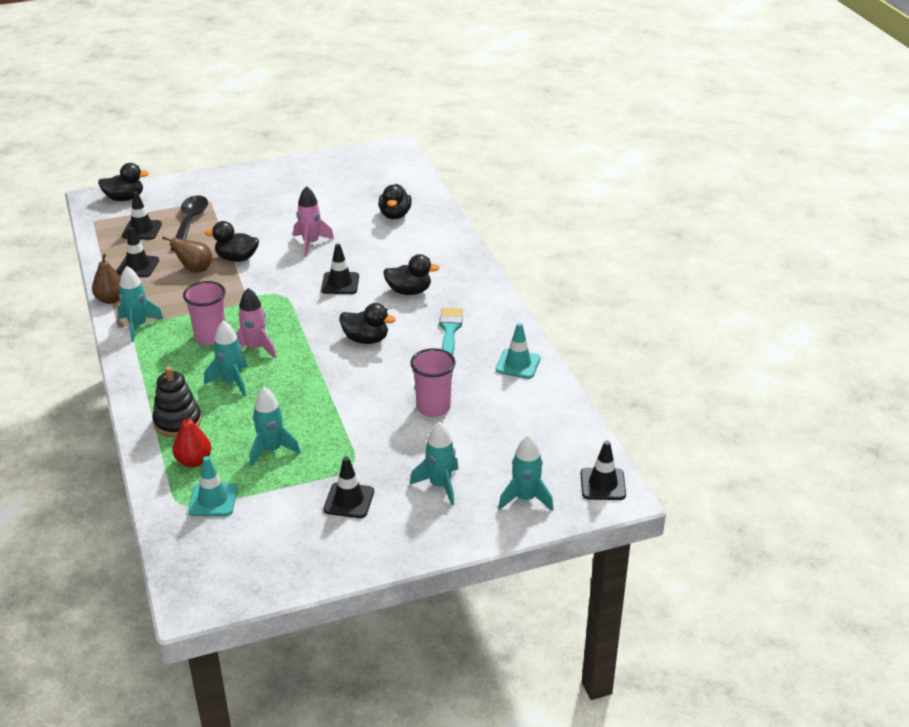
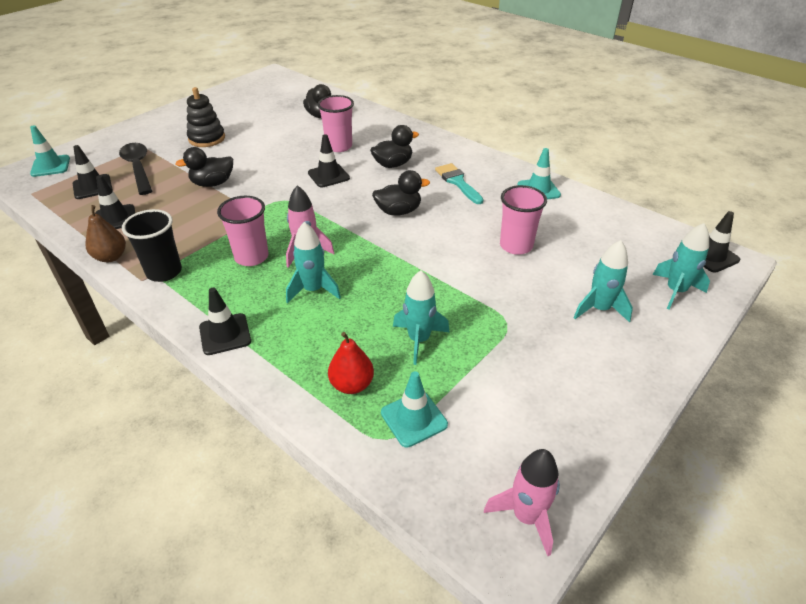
camera: 30 degrees left, 5 degrees up
(124, 198) = (50, 166): black duck -> turquoise traffic cone
(138, 326) = (164, 272): turquoise rocket -> black cup
(177, 422) = (295, 350): black stacking toy -> black stacking toy (207, 138)
(195, 269) = (179, 204): brown pear -> none
(311, 243) = (270, 153): pink rocket -> pink rocket (526, 516)
(349, 500) = (542, 358): black traffic cone -> black traffic cone (225, 334)
(379, 255) = (339, 146): none -> pink cup

